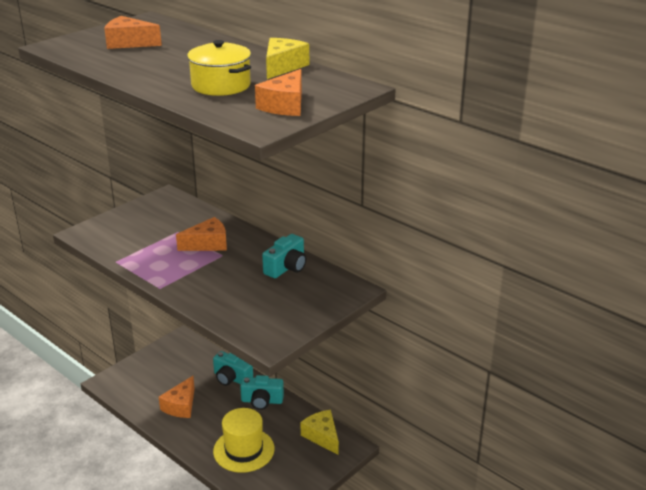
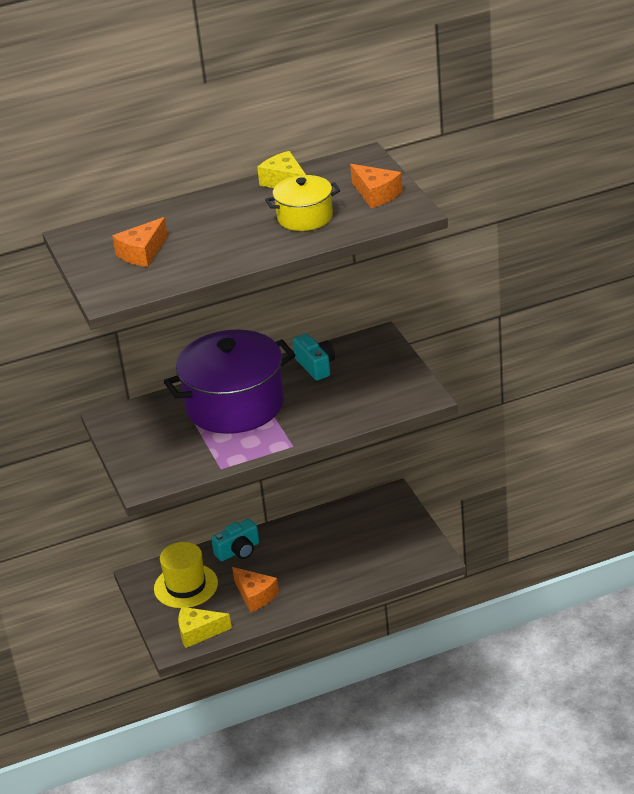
camera: 60 degrees left, 5 degrees up
(208, 244) = (235, 405): orange cheese -> purple pot
(244, 450) = (351, 564): yellow hat -> yellow hat (186, 586)
(262, 401) = (289, 537): turquoise camera -> none
(322, 436) = (367, 509): yellow cheese -> yellow cheese (198, 632)

